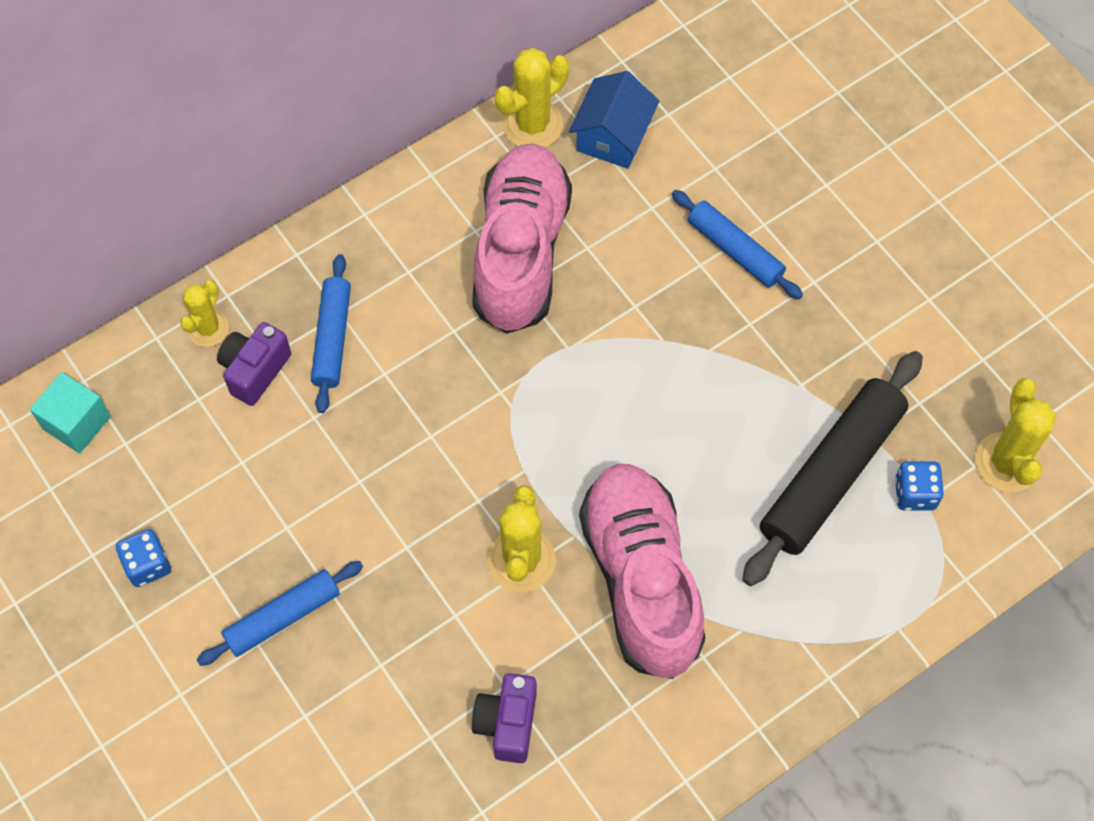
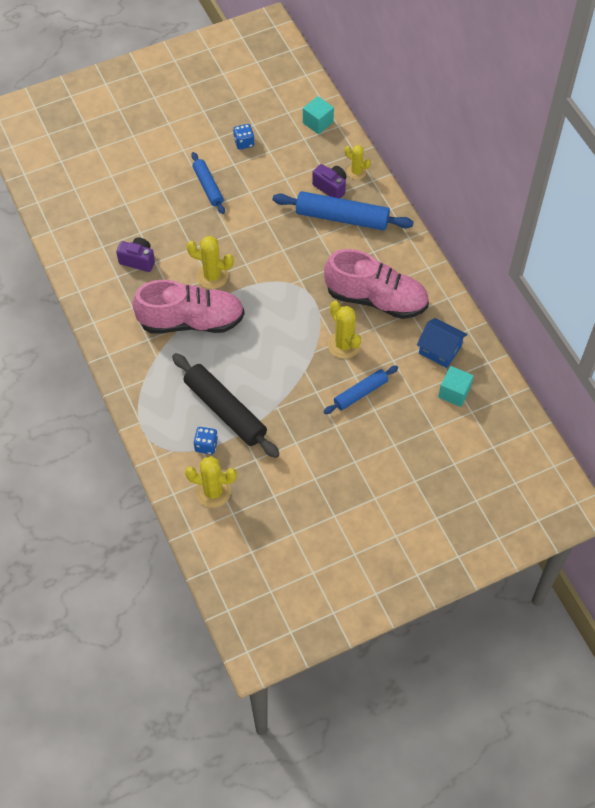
camera: 100 degrees right, 5 degrees down
(333, 338) = (342, 218): blue rolling pin -> blue rolling pin, size x1.70
(532, 125) = (452, 315): yellow cactus -> yellow cactus (344, 345)
(697, 105) = (454, 392): none -> turquoise cube

